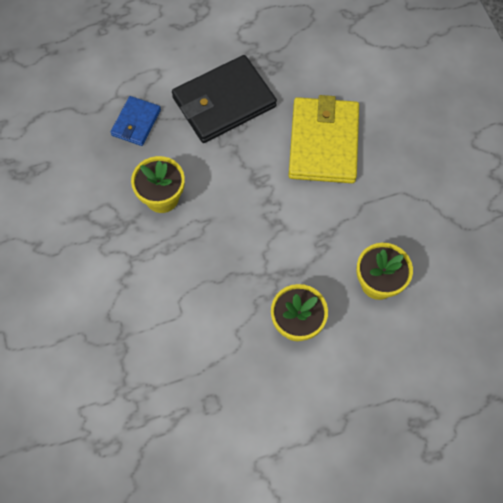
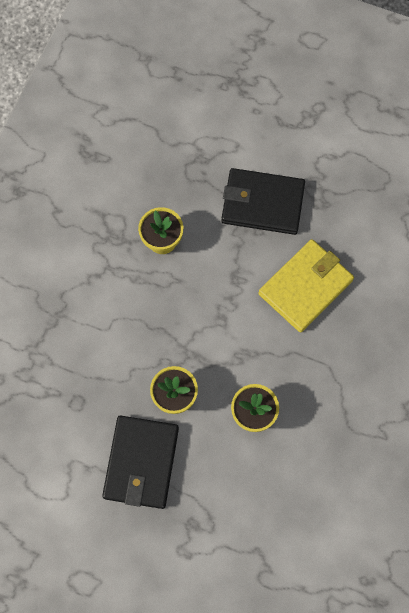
camera: 40 degrees right, 5 degrees up
(136, 123) = (190, 173): blue wallet -> none
(320, 408) = (141, 463): none -> black wallet

